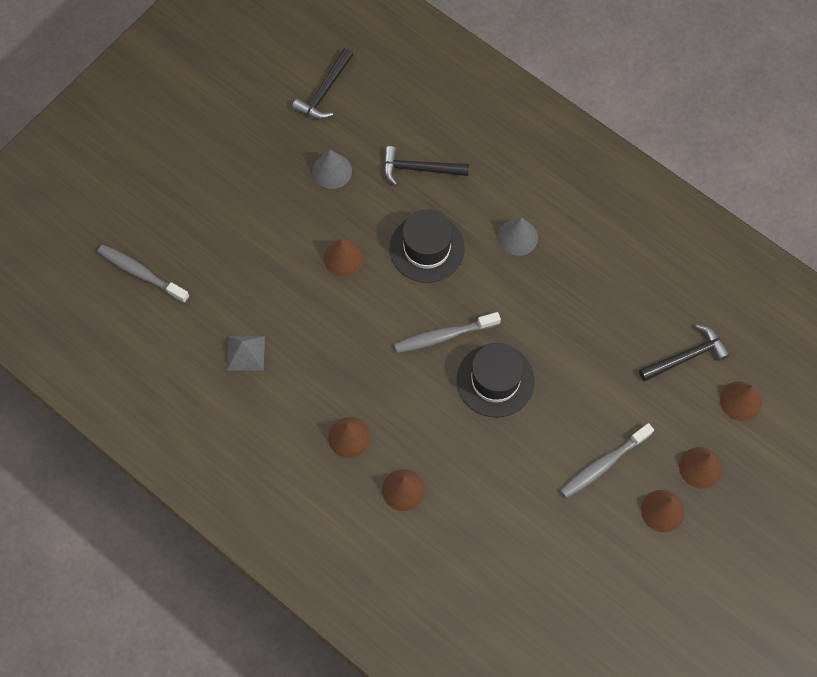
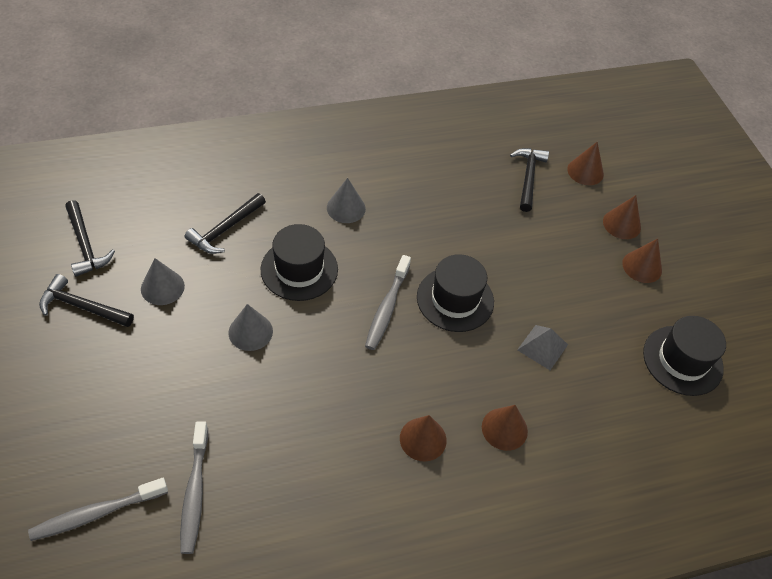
camera: 60 degrees left, 15 degrees down
(245, 353) = (268, 471): grey pyramid -> grey pyramid (542, 347)
(274, 135) = (82, 306): none -> black hammer
(343, 258) = (250, 332): brown cone -> grey cone
(582, 595) = (682, 360): none -> black hat
(603, 464) = (579, 277): grey toothbrush -> grey toothbrush (195, 492)

